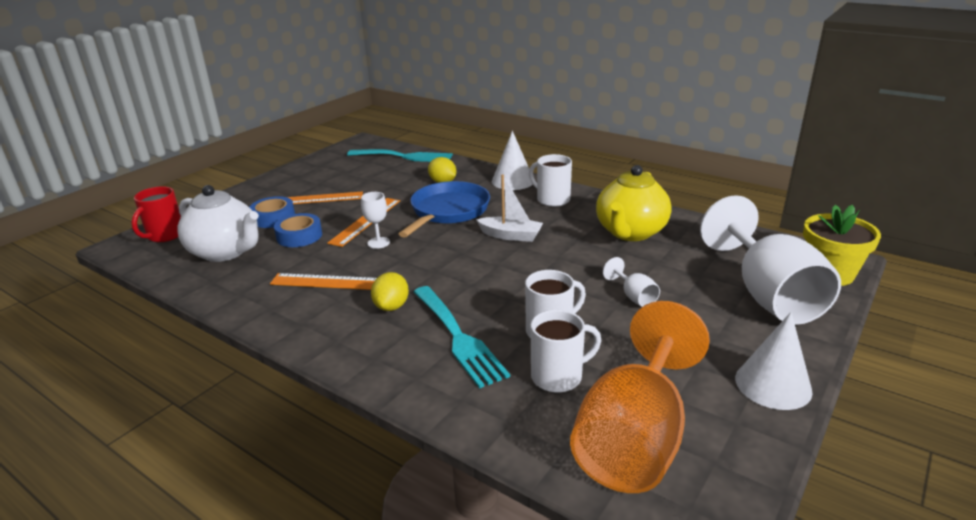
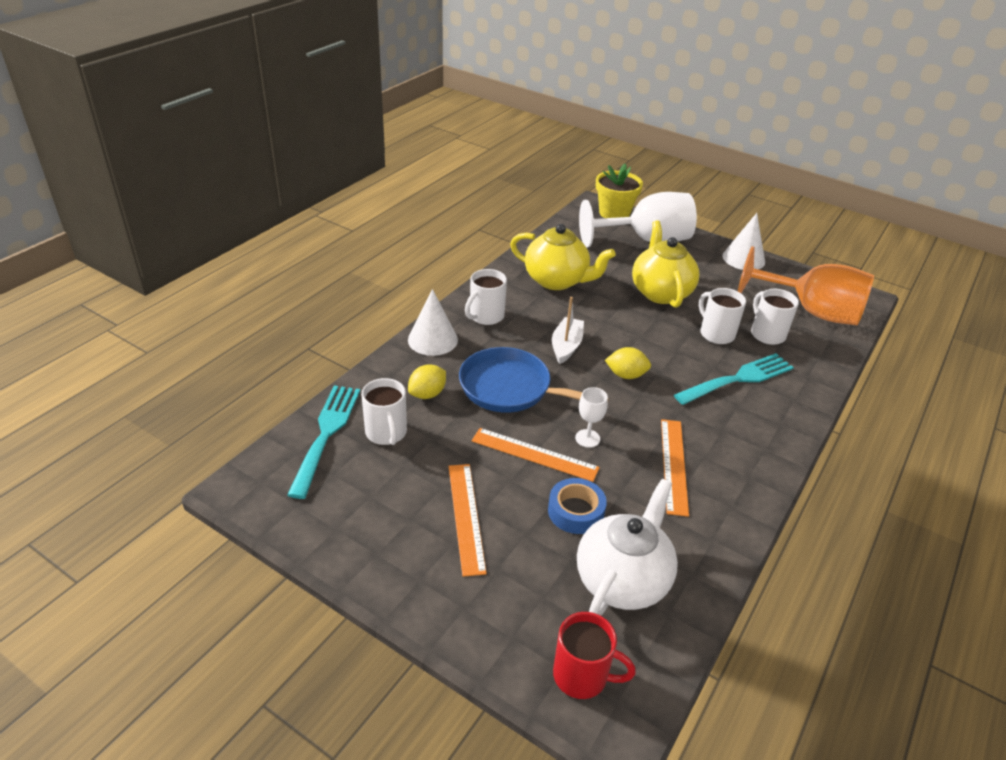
camera: 95 degrees left, 10 degrees up
(273, 218) = (524, 550): blue tape -> none
(391, 306) = (706, 419): yellow lemon -> yellow lemon (626, 375)
(401, 172) = (386, 433): none -> white mug
(634, 296) = (660, 292): white goblet -> yellow teapot

